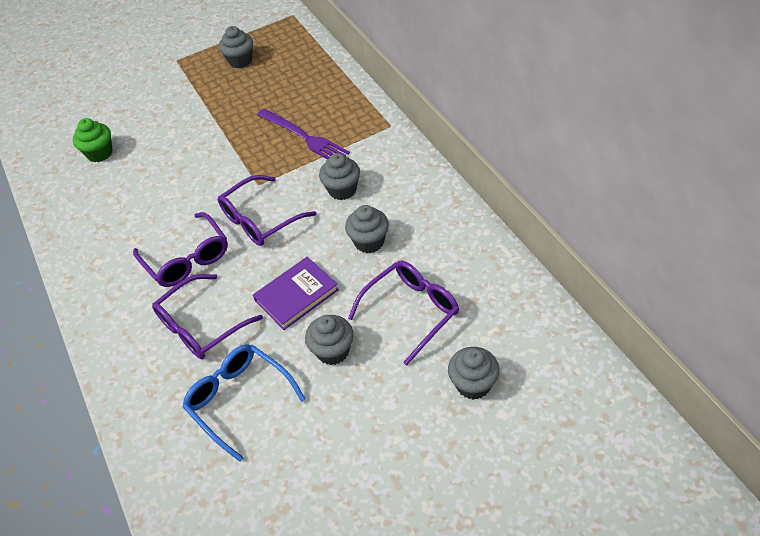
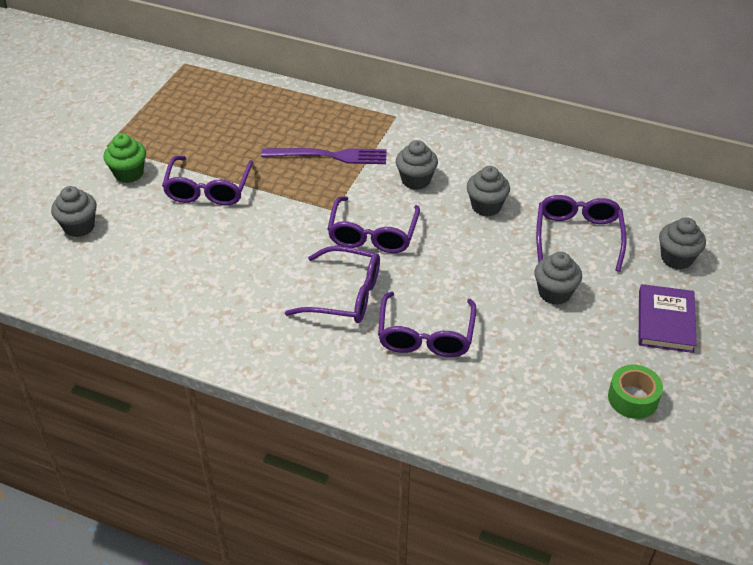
camera: 45 degrees left, 5 degrees down
(100, 153) = (131, 257): green cupcake -> green cupcake (129, 173)
(197, 125) = (208, 189): none -> purple glasses
(239, 400) = (526, 366): blue glasses -> none
(240, 61) = (181, 120): grey cupcake -> grey cupcake (79, 226)
(283, 487) = (633, 398): none -> green tape
(296, 295) = (477, 272): purple book -> purple book (665, 321)

